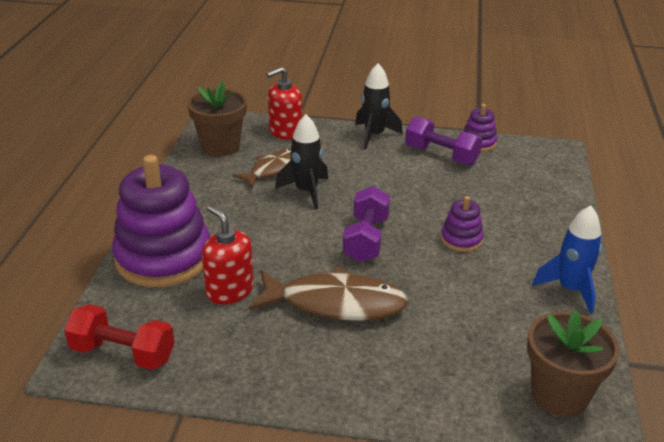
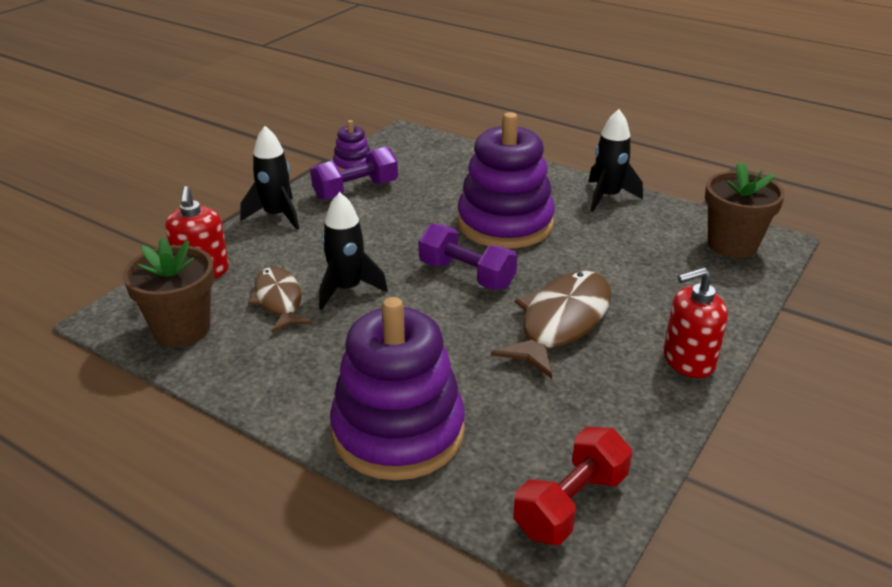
camera: 65 degrees left, 0 degrees up
(229, 290) = (498, 390): red soap dispenser -> red soap dispenser (688, 360)
(461, 239) = (505, 223): purple stacking toy -> purple stacking toy, size x2.19
(570, 289) = (607, 197): blue rocket -> black rocket

